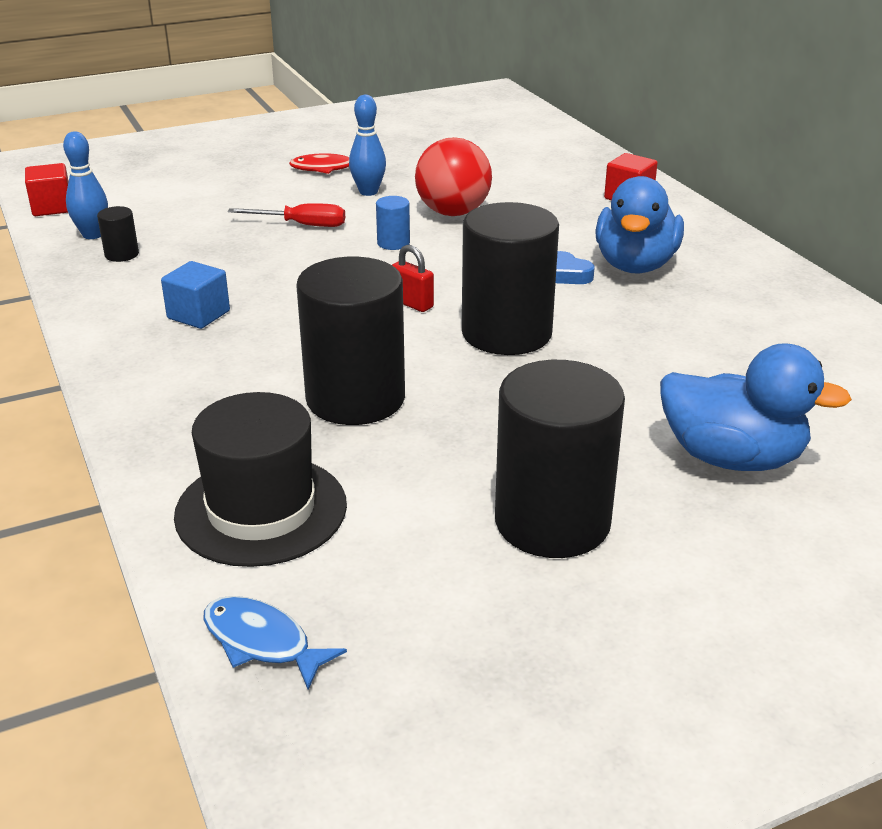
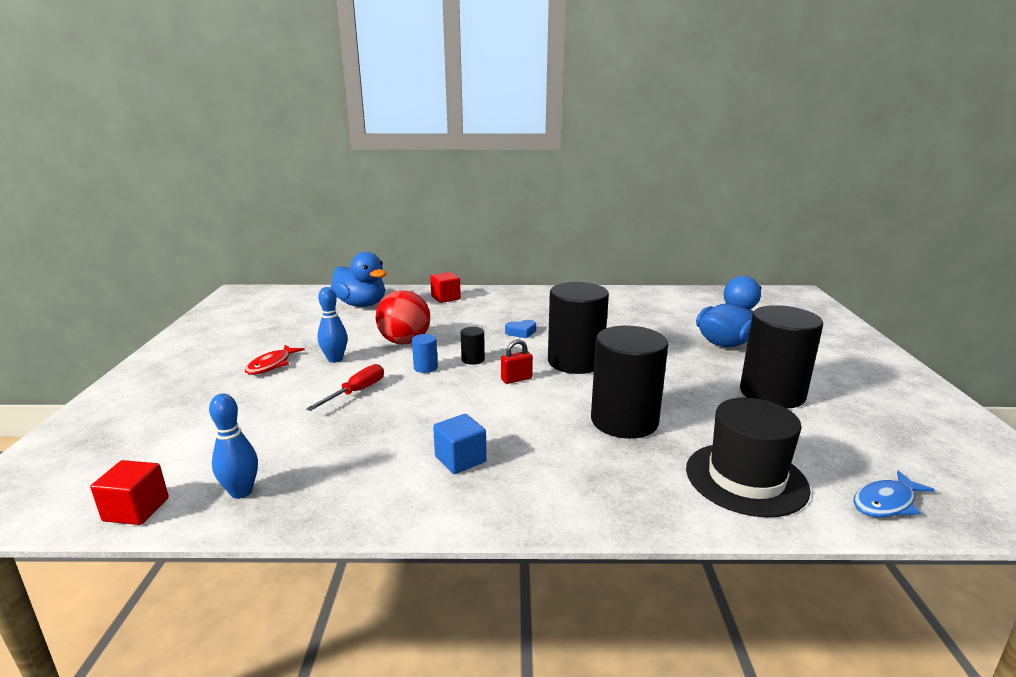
camera: 65 degrees left, 10 degrees down
(122, 254) = (306, 481): black cylinder -> black cylinder (473, 359)
(635, 265) = (526, 315): blue duck -> blue duck (361, 304)

